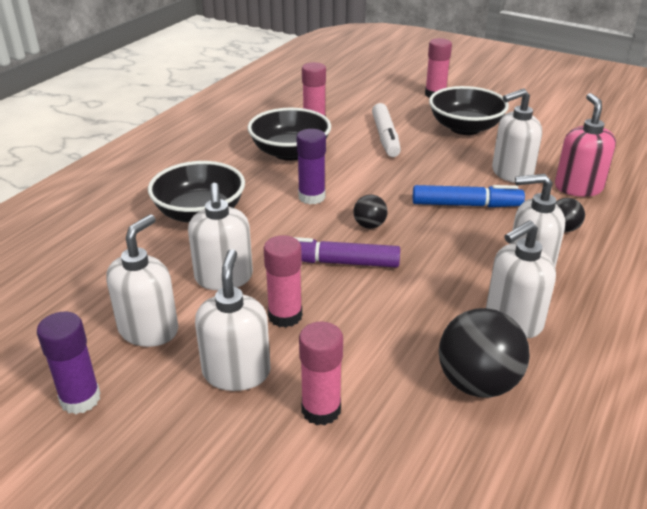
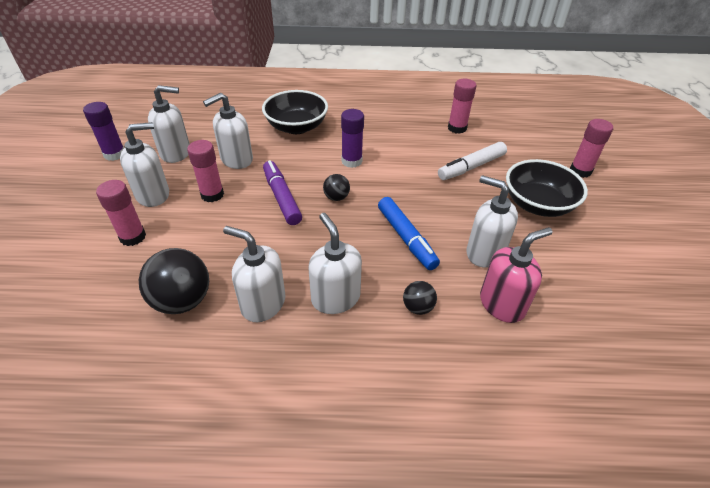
camera: 60 degrees right, 10 degrees up
(290, 152) = (402, 133): black bowl -> none

